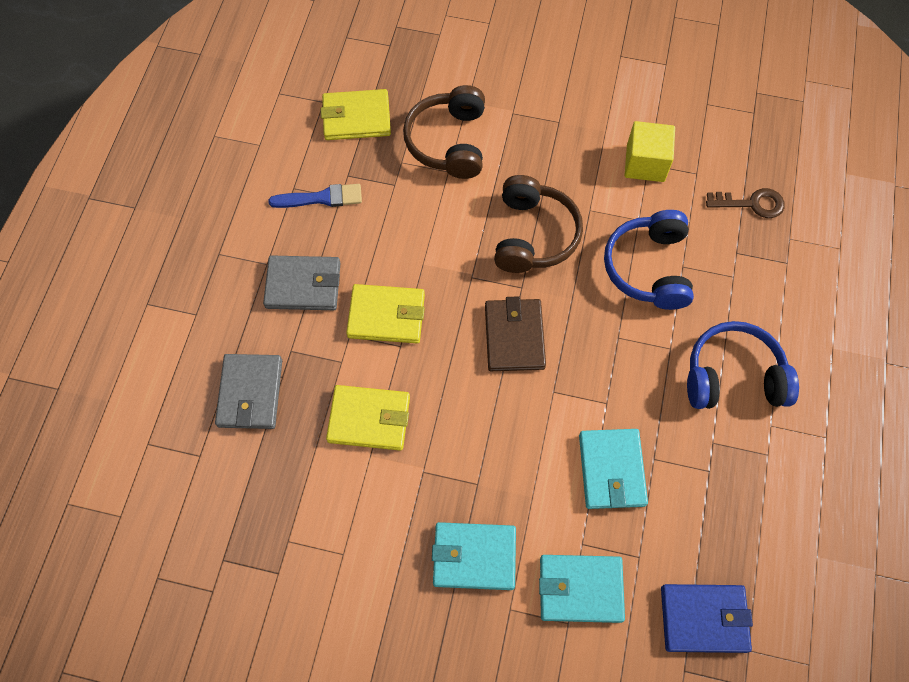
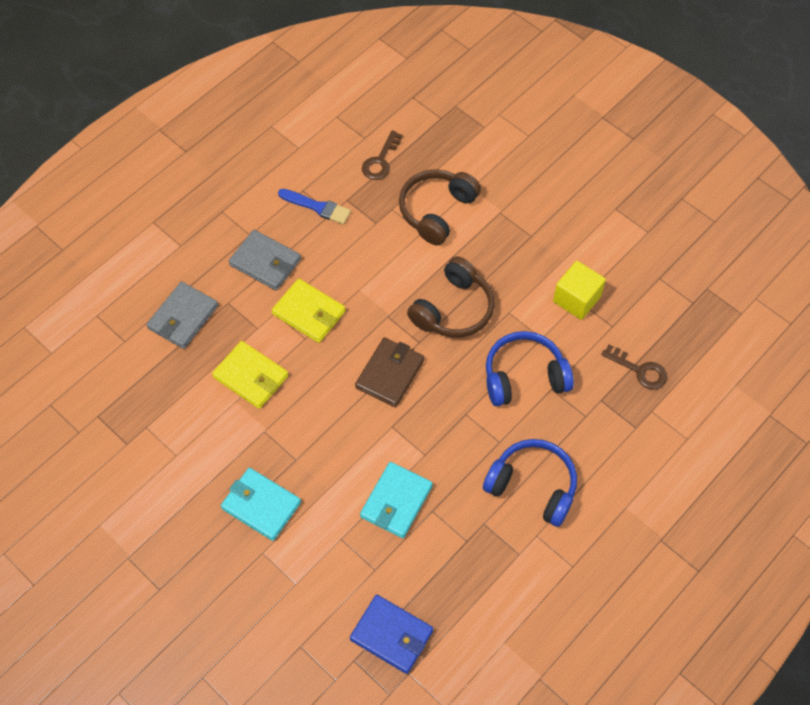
camera: 30 degrees right, 5 degrees down
(356, 117) = (380, 161): yellow wallet -> brown key
(580, 589) = (319, 567): turquoise wallet -> none
(648, 268) = (524, 376): blue headphones -> blue headphones turned 45 degrees clockwise

